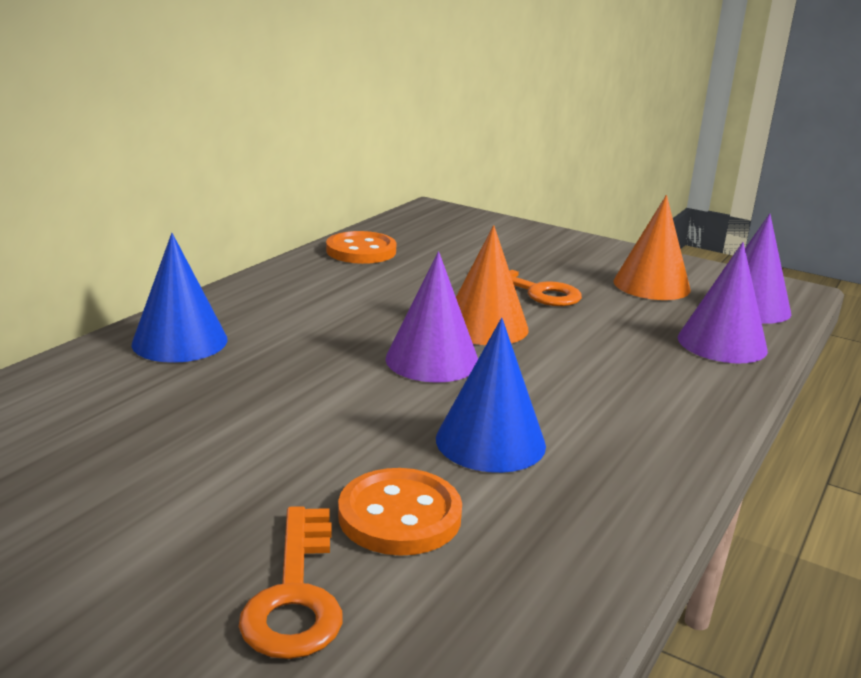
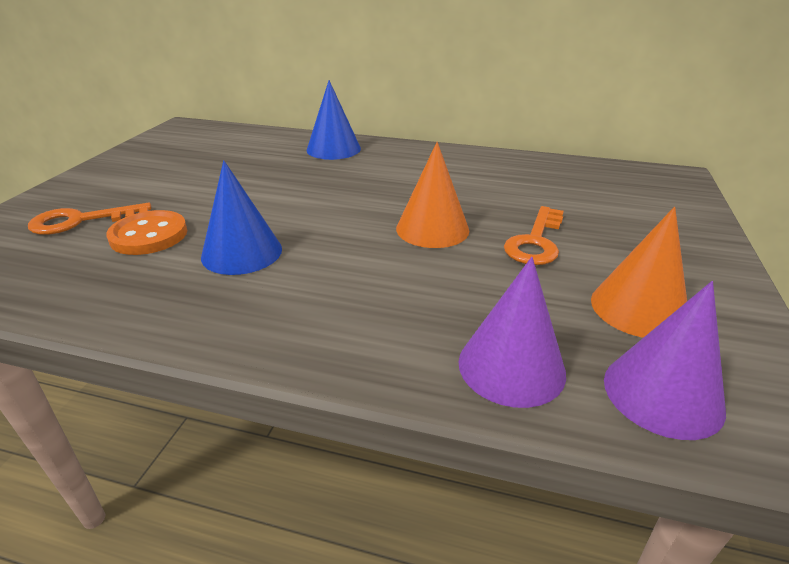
camera: 75 degrees right, 10 degrees up
(361, 251) = (531, 166): orange button -> none
(432, 360) = (356, 217): purple cone -> none

